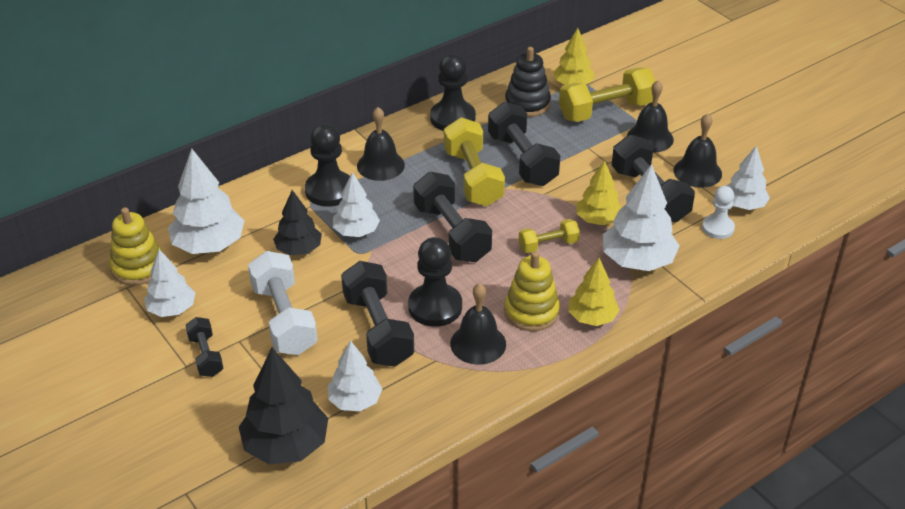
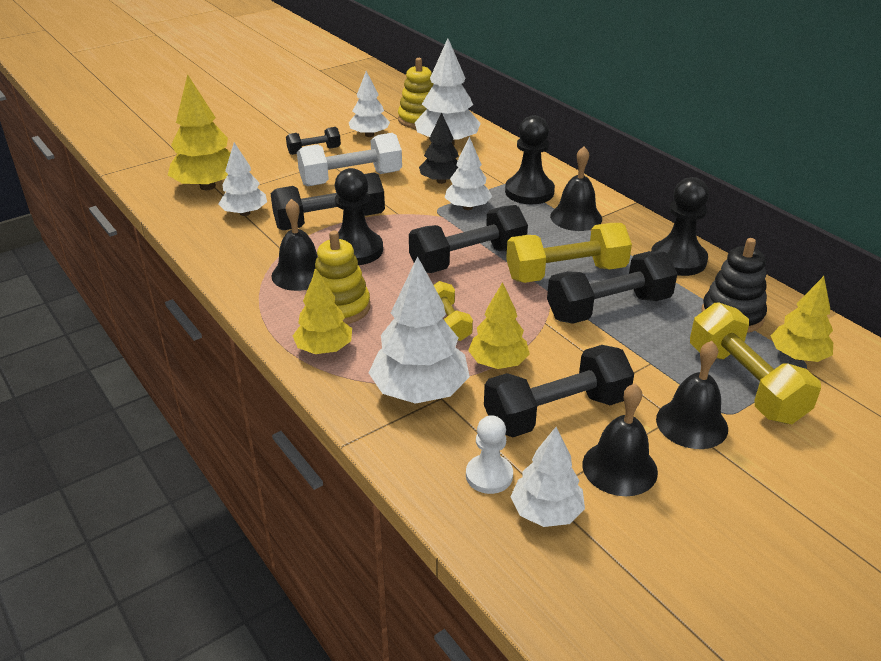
camera: 90 degrees right, 5 degrees down
(286, 445) = (208, 186): black tree -> yellow tree

